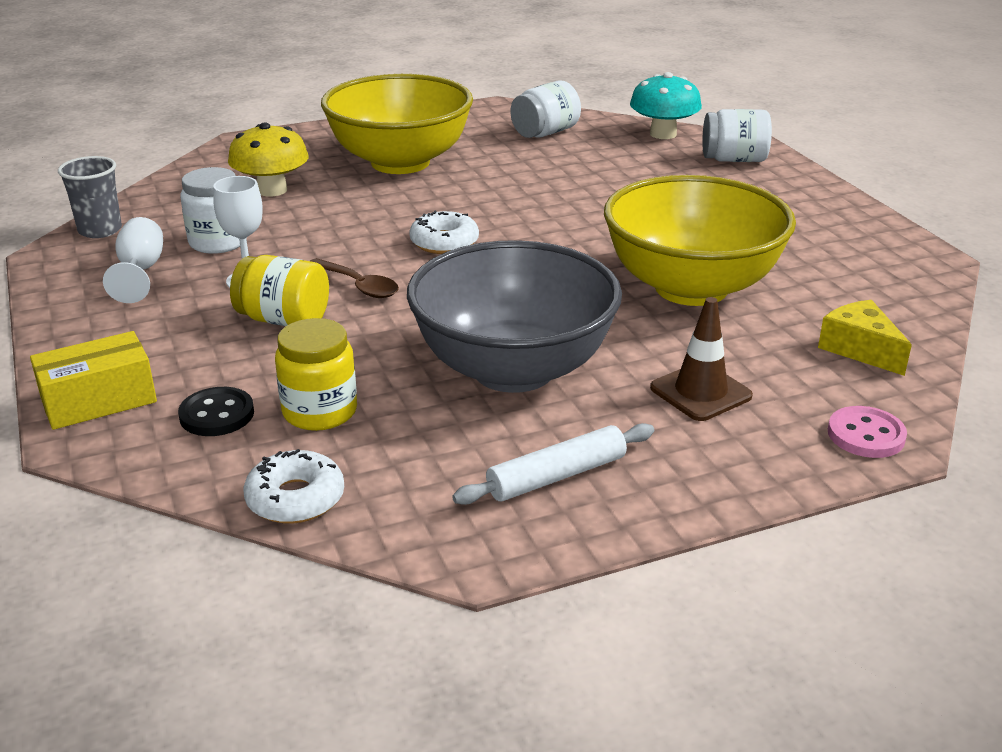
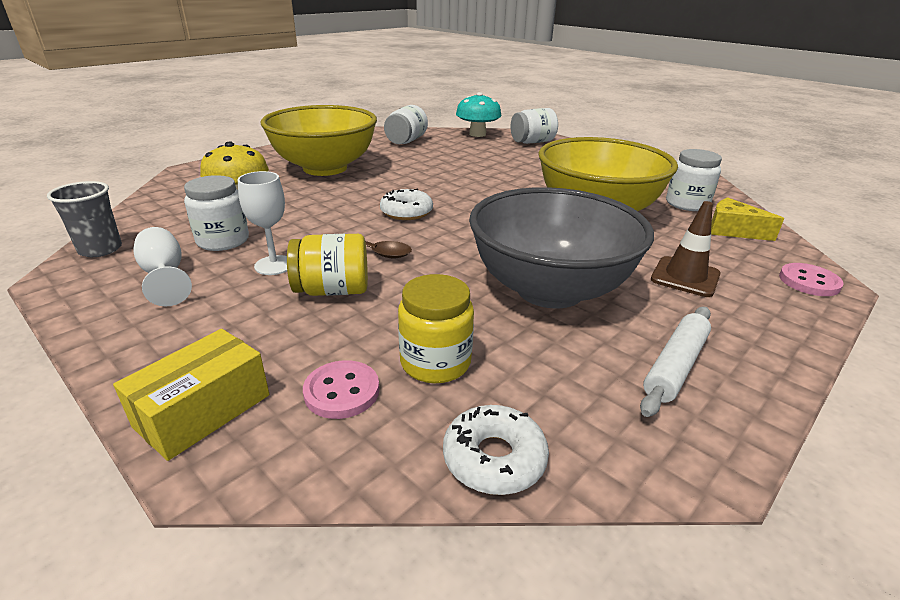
camera: 25 degrees left, 0 degrees up
(217, 414) = (342, 391): black button -> pink button
(847, 299) = (687, 204): none -> white jar

